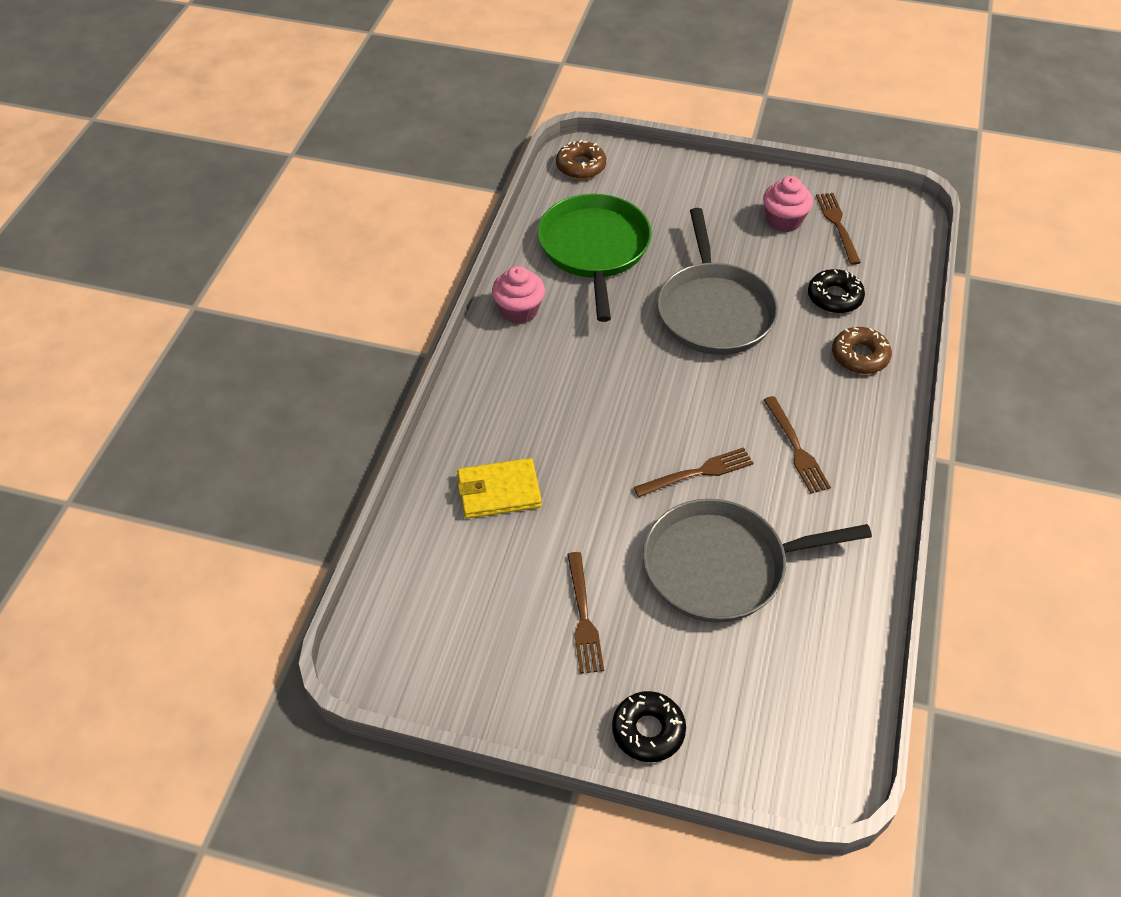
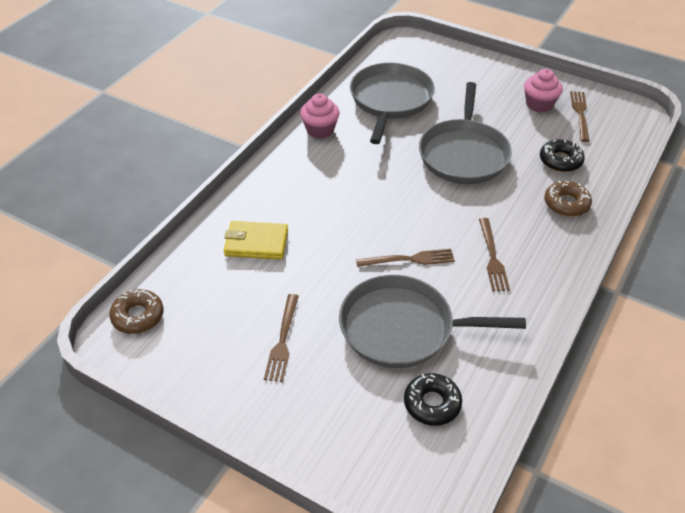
camera: 15 degrees right, 5 degrees down
(581, 166) = (401, 48): brown donut -> brown donut (138, 316)
(594, 249) = (390, 100): green pan -> grey pan
(648, 731) = (299, 433): black donut -> black donut (432, 403)

